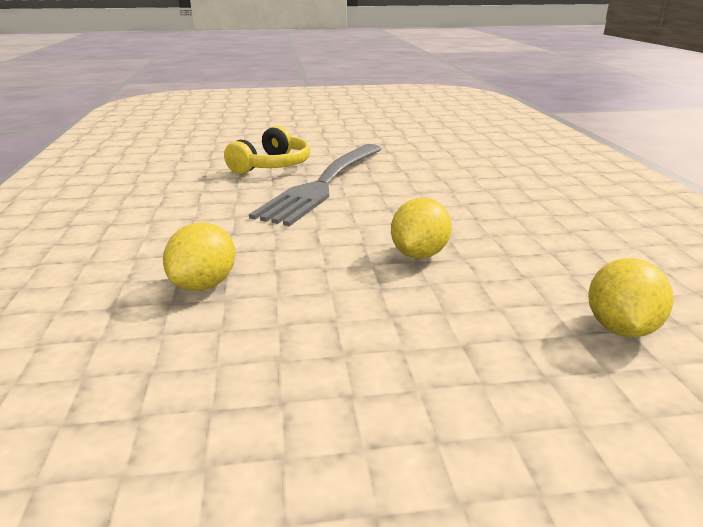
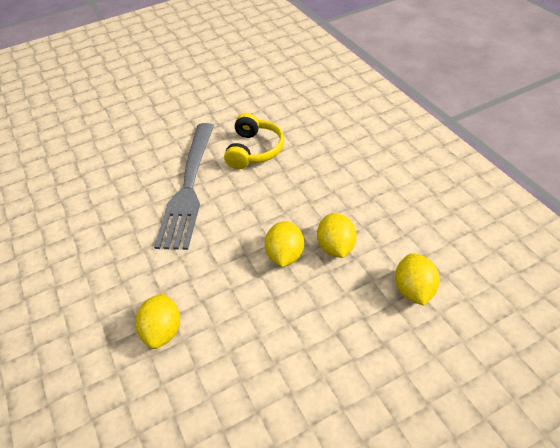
camera: 15 degrees left, 20 degrees up
(272, 166) = (137, 172): yellow headphones -> yellow headphones (254, 150)
(499, 261) = (336, 247): none -> yellow lemon

